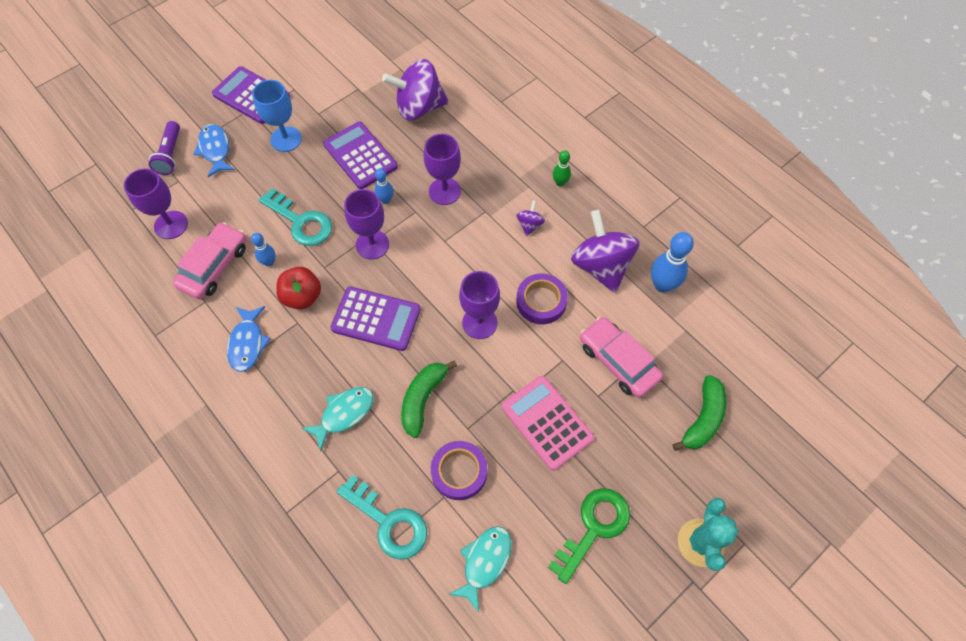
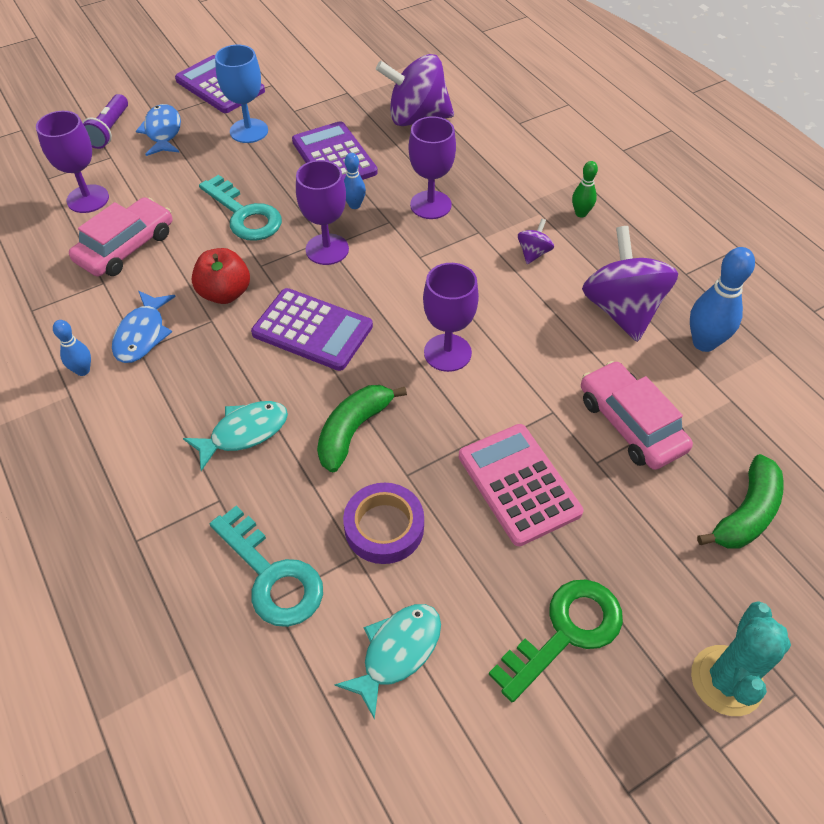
camera: 10 degrees right, 10 degrees down
(269, 262) = (194, 251): blue bowling pin -> blue bowling pin (83, 370)
(541, 301) = (534, 339): purple tape -> none

